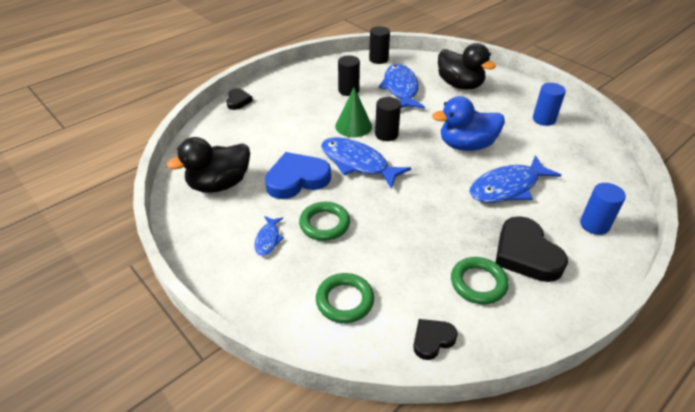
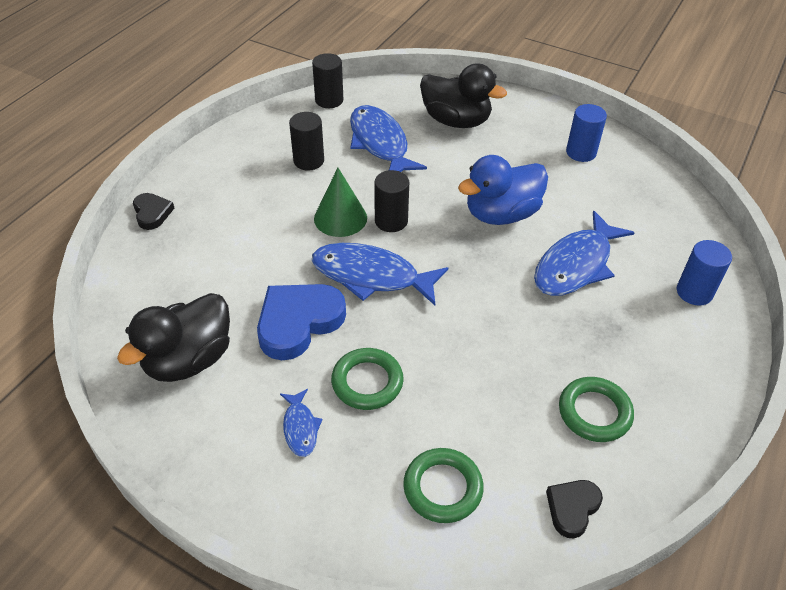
camera: 20 degrees left, 5 degrees up
(526, 254) = (633, 355): black heart -> none

